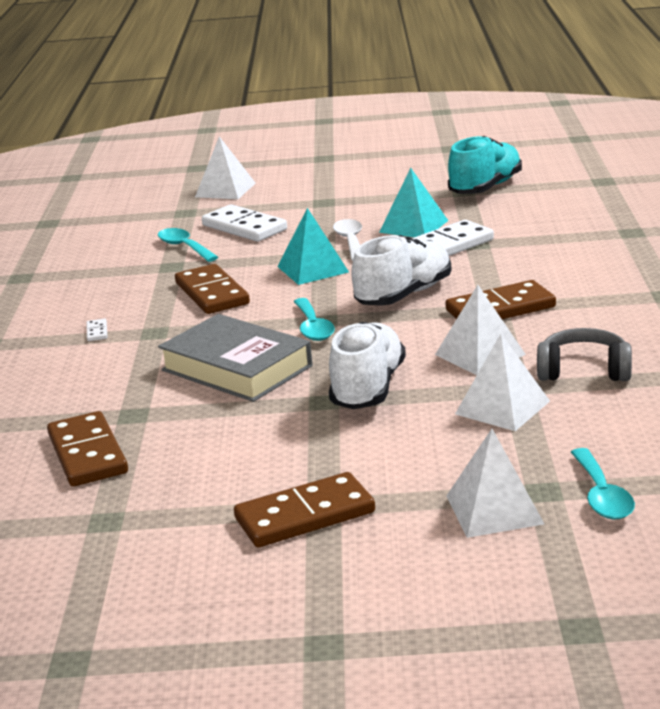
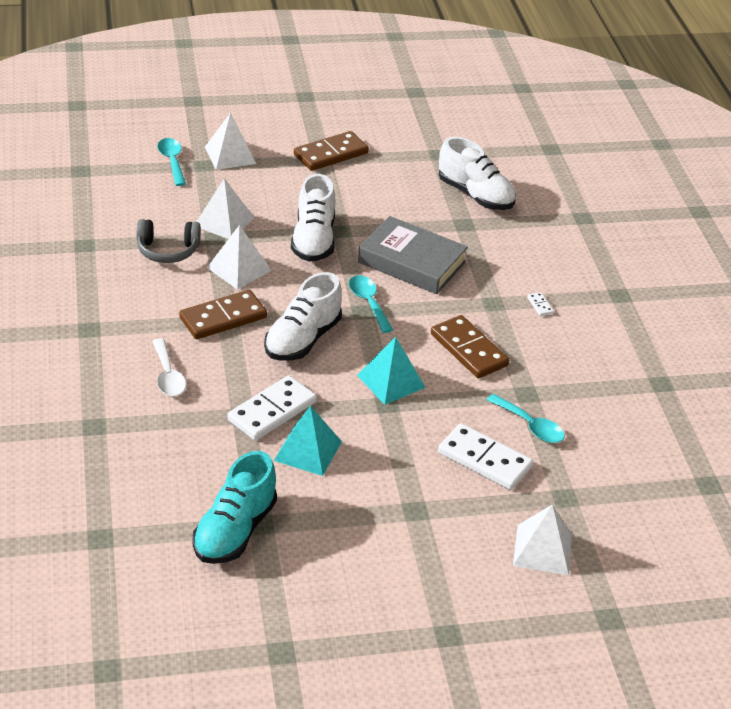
camera: 165 degrees right, 15 degrees up
(87, 454) = (475, 195): brown domino -> white shoe
(350, 241) = (367, 426): white spoon -> white spoon (168, 376)

